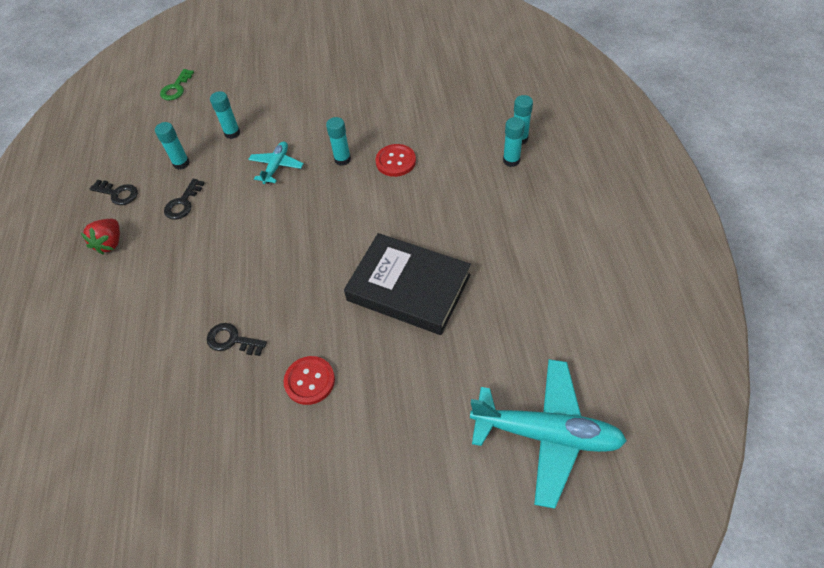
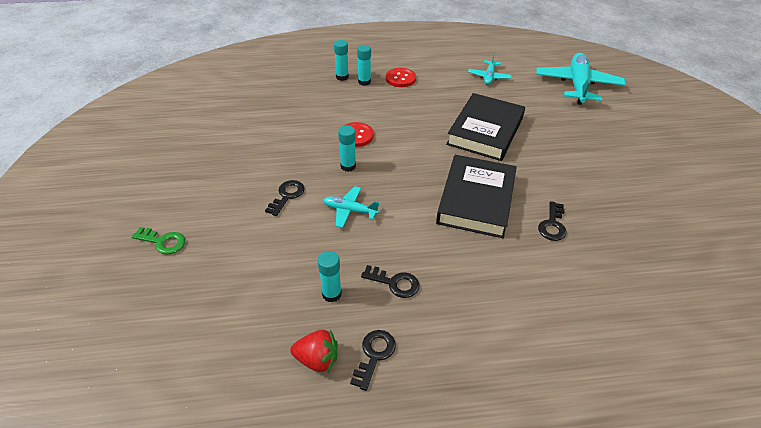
camera: 95 degrees left, 10 degrees down
(110, 243) = (453, 346): red strawberry -> red strawberry (317, 359)
(176, 88) = (184, 321): green key -> green key (163, 242)
(232, 133) = (291, 251): turquoise glue stick -> none
(280, 269) = (476, 200): none -> black book
(301, 121) = (287, 196): none -> black key
(309, 381) = (575, 178): red button -> red button (400, 79)
(550, 303) = (489, 77): none -> turquoise plane

